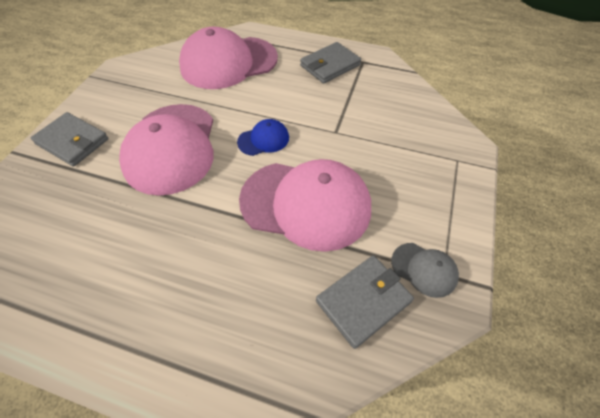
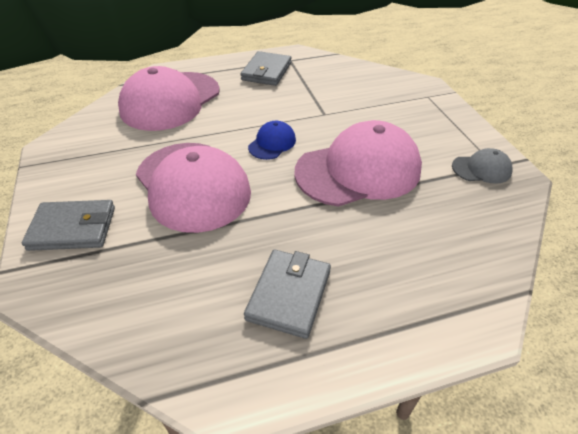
camera: 35 degrees left, 10 degrees down
(363, 301) = (468, 208): grey wallet -> grey wallet (289, 295)

